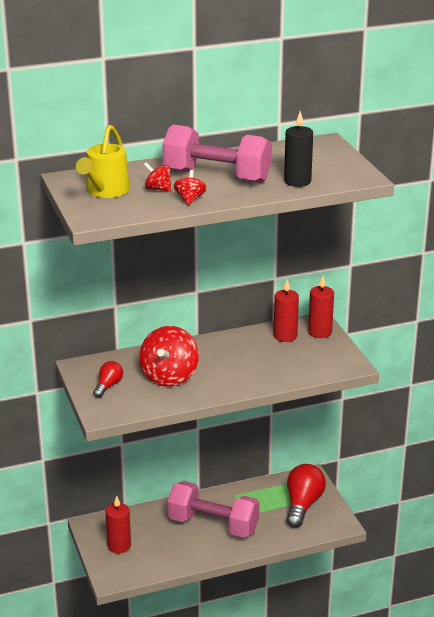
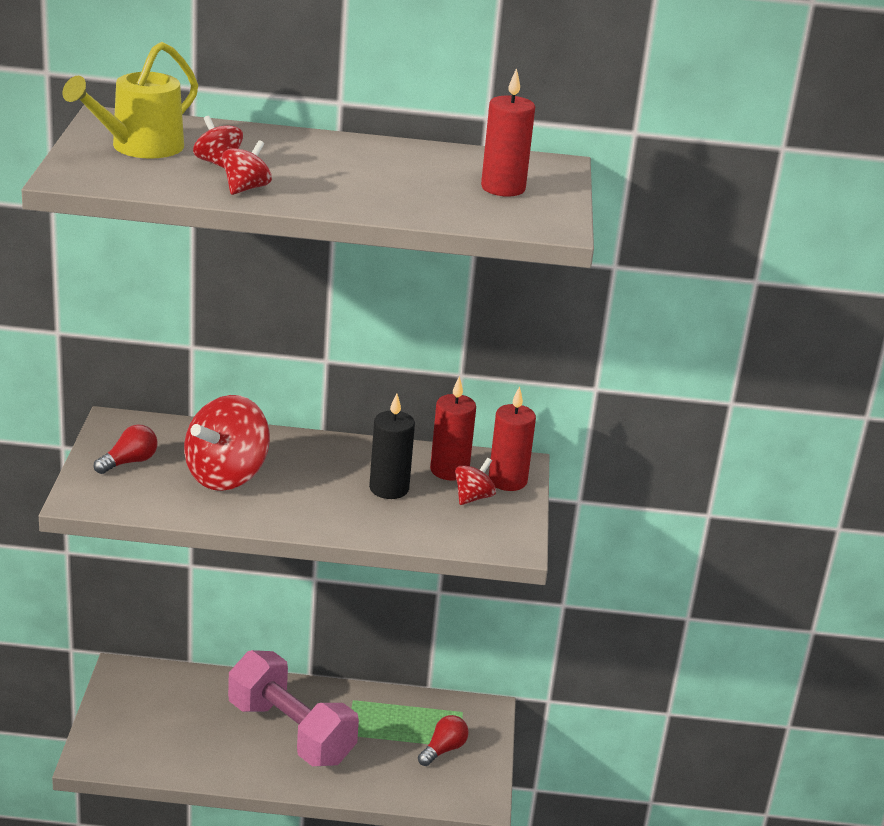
camera: 20 degrees right, 0 degrees up
(119, 546) = (138, 715): red candle -> red candle (503, 188)
(217, 176) = (326, 169): pink dumbbell -> none
(297, 181) = (440, 205): black candle -> black candle (389, 488)
(303, 505) = (443, 749): red light bulb -> red light bulb, size x0.54
(310, 347) = (473, 497): none -> red spinning top

